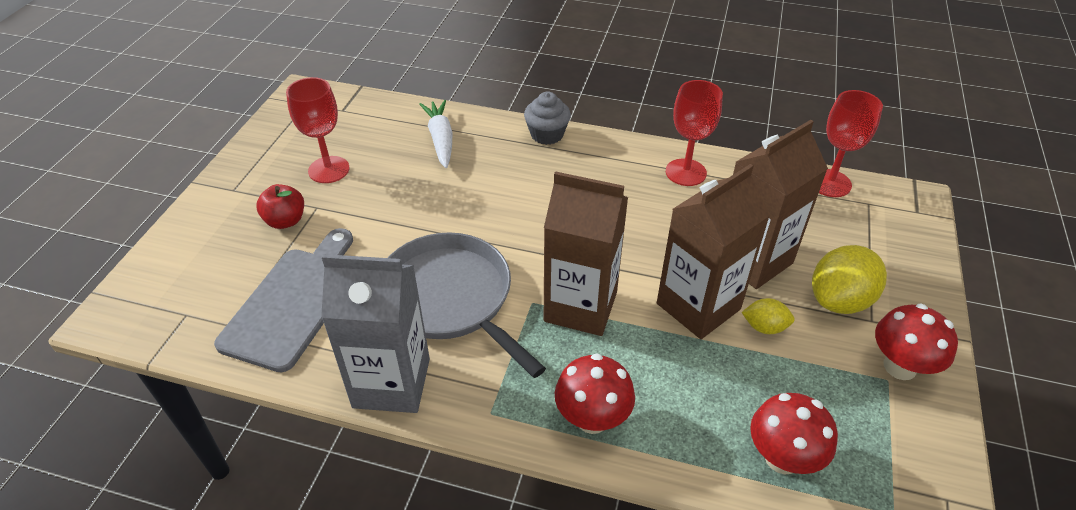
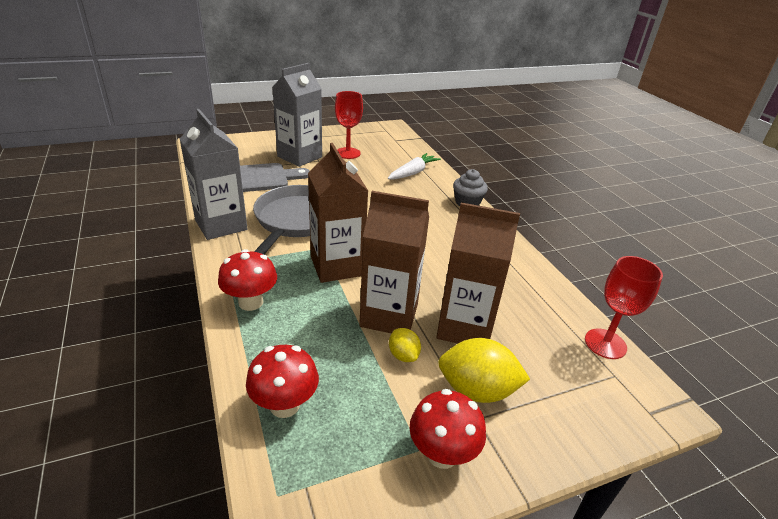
camera: 50 degrees right, 10 degrees down
(285, 221) = (299, 157): red apple -> grey carton
(686, 172) = (511, 267): red goblet -> none

